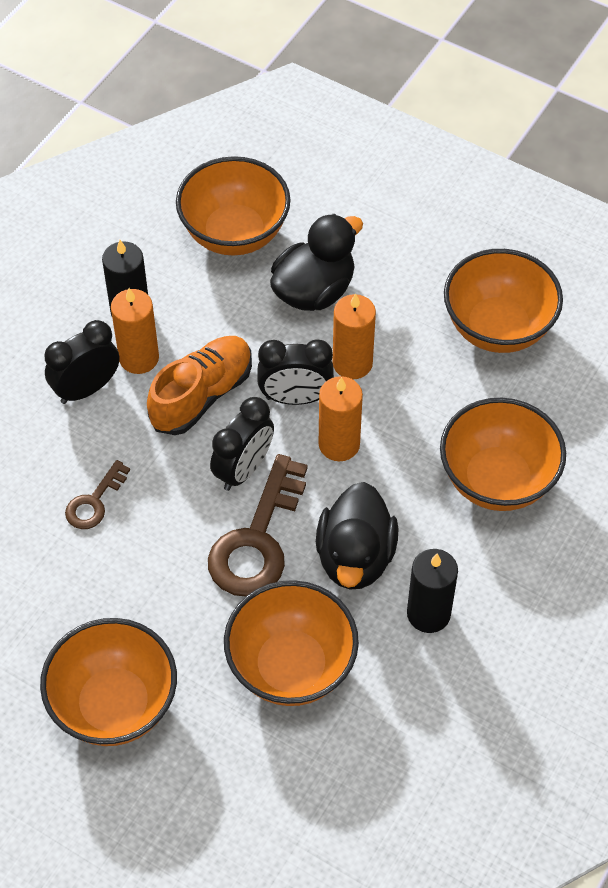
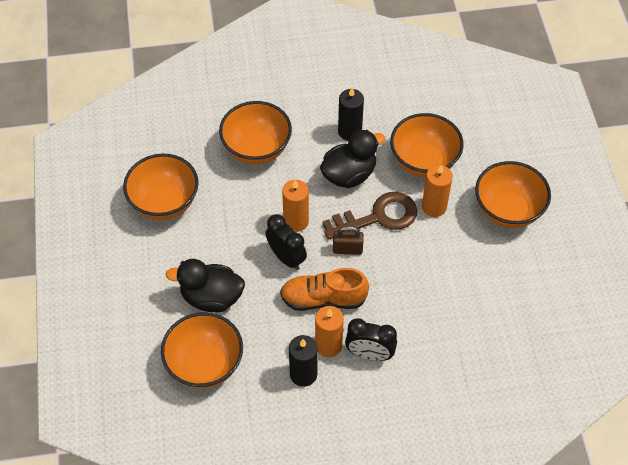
camera: 130 degrees left, 0 degrees up
(94, 502) = (426, 297): brown key -> none
(243, 469) = (347, 249): black clock -> brown padlock
(352, 363) = (243, 248): orange candle -> orange candle (434, 207)

